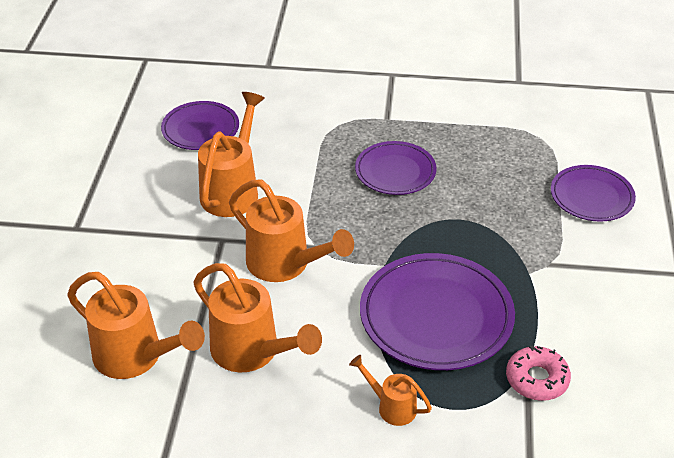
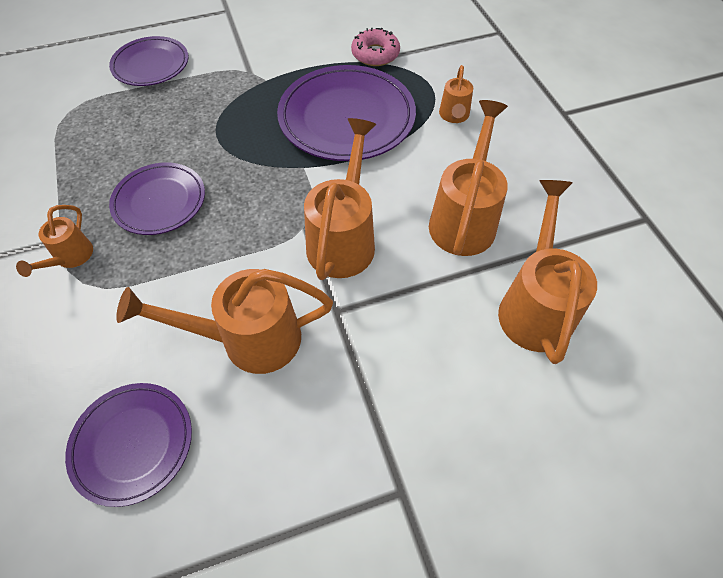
camera: 115 degrees left, 15 degrees up
(365, 122) = (71, 257): none -> orange watering can

